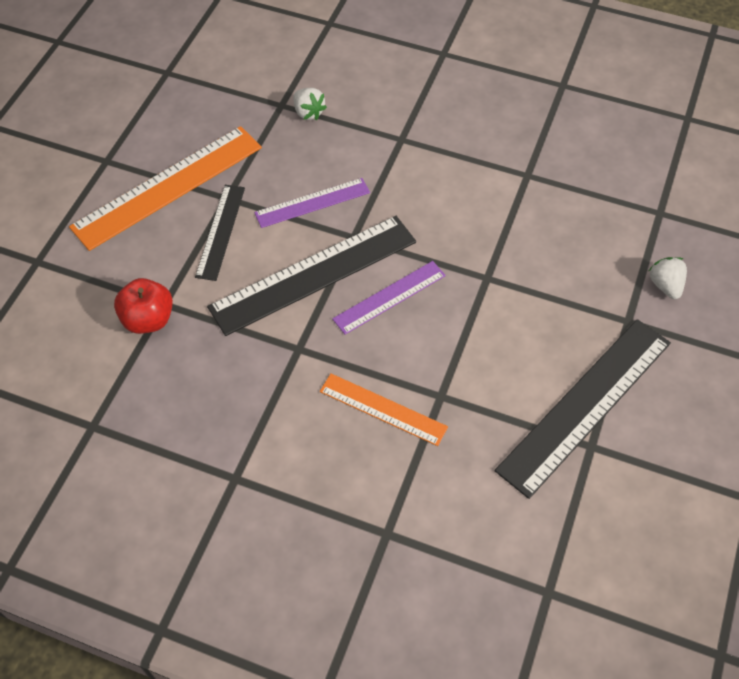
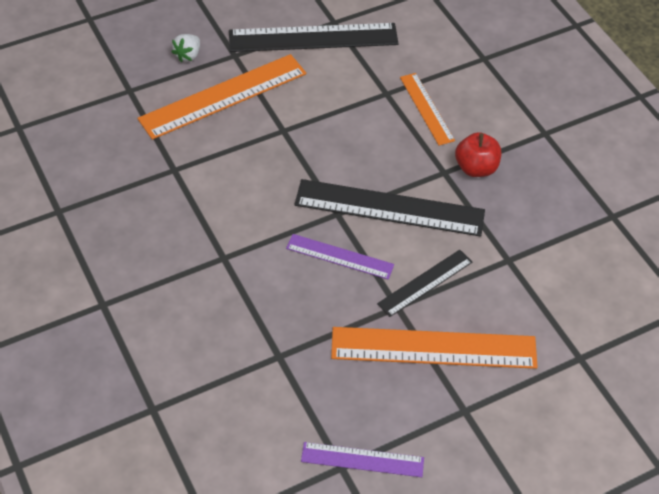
camera: 140 degrees left, 5 degrees down
(148, 319) = (527, 256): red apple -> red apple (476, 168)
(308, 112) = (265, 332): white strawberry -> none
(389, 297) = (356, 161): purple ruler -> purple ruler (362, 460)
(579, 269) = (223, 96): none -> orange ruler

